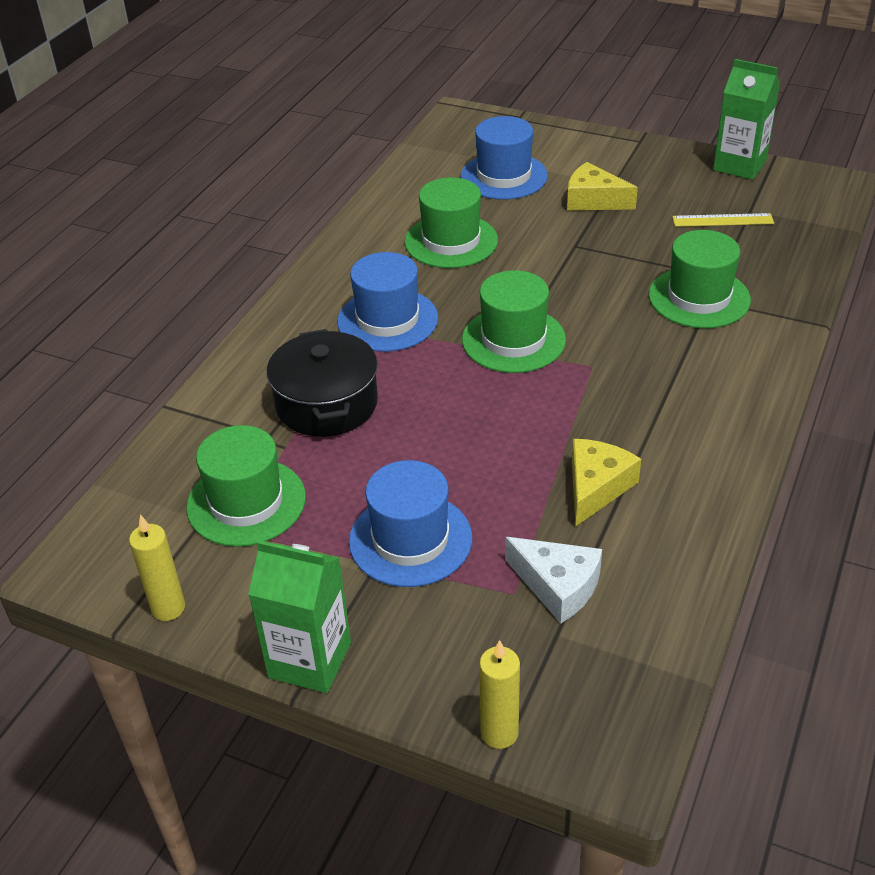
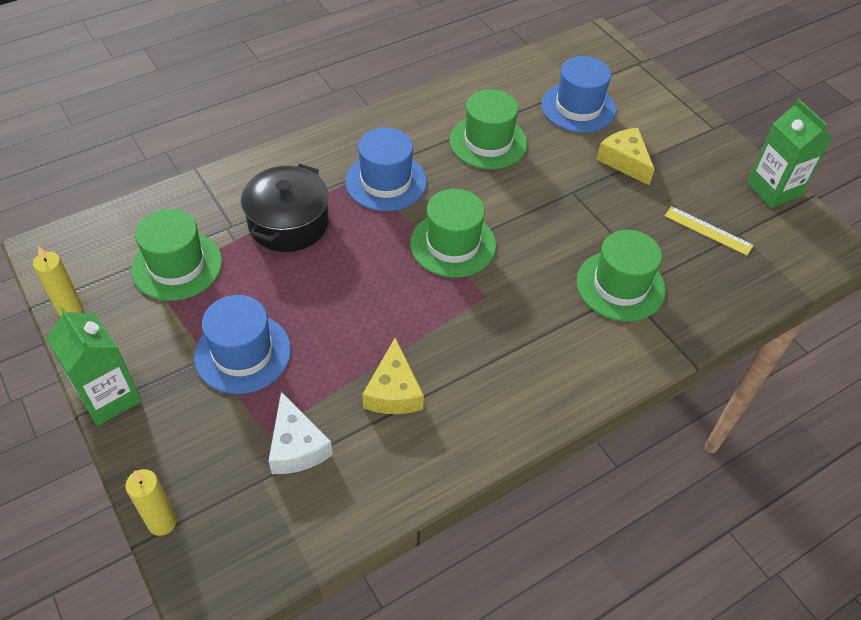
camera: 30 degrees right, 10 degrees up
(596, 487) = (393, 391): yellow cheese -> yellow cheese turned 120 degrees clockwise

